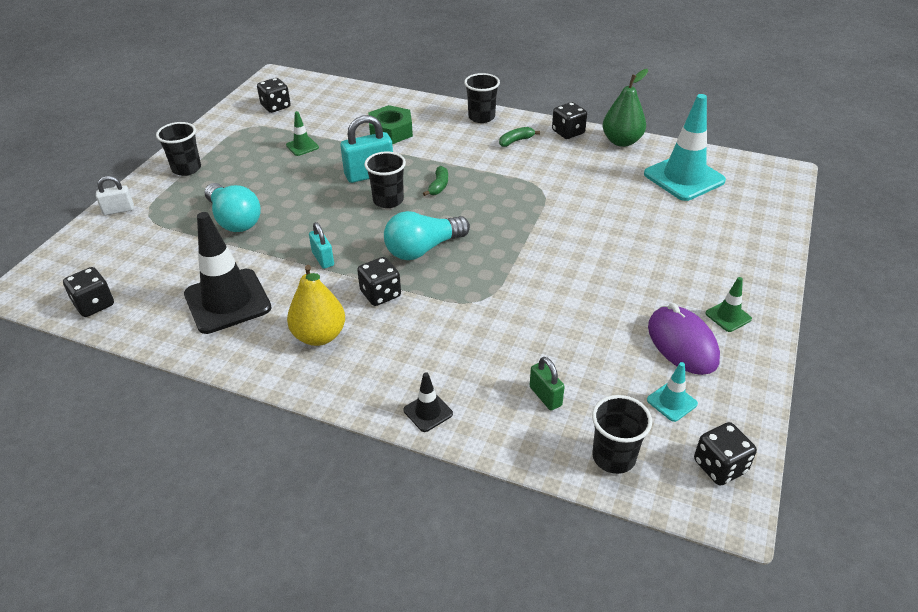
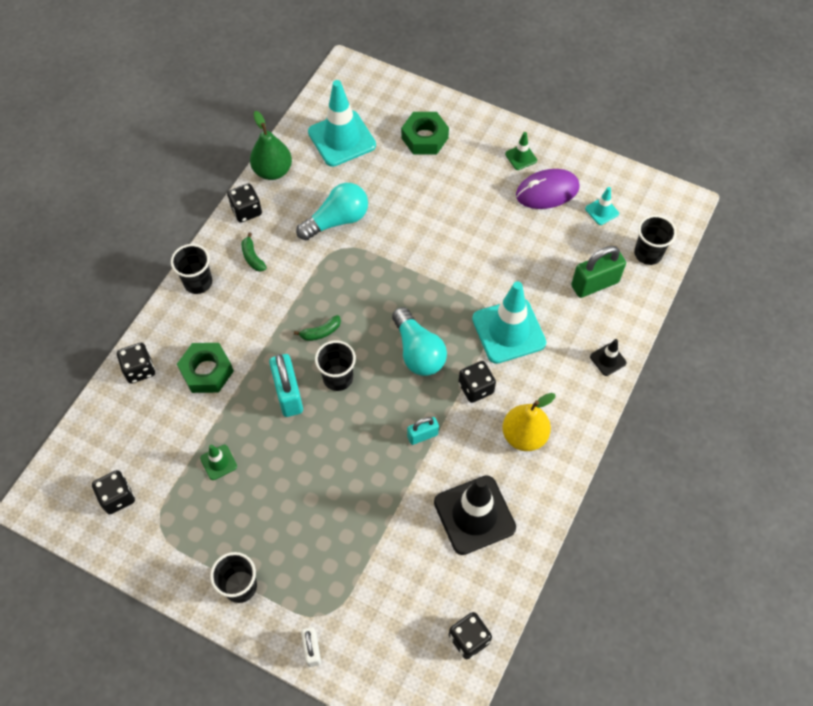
camera: 85 degrees left, 20 degrees up
(234, 220) = (349, 522): turquoise light bulb -> turquoise light bulb (337, 220)
(438, 186) = (320, 332): green banana -> green banana turned 135 degrees clockwise
(459, 317) = (508, 331): none -> turquoise traffic cone
(545, 396) = (594, 284): green padlock -> green padlock, size x1.71
(716, 234) = (424, 138): none -> green nut
(719, 466) = (655, 199): black dice -> black dice (139, 369)

